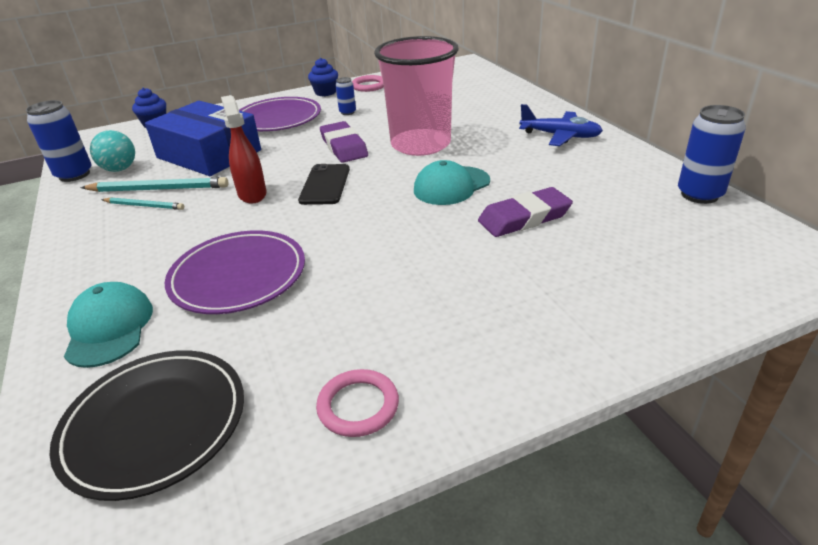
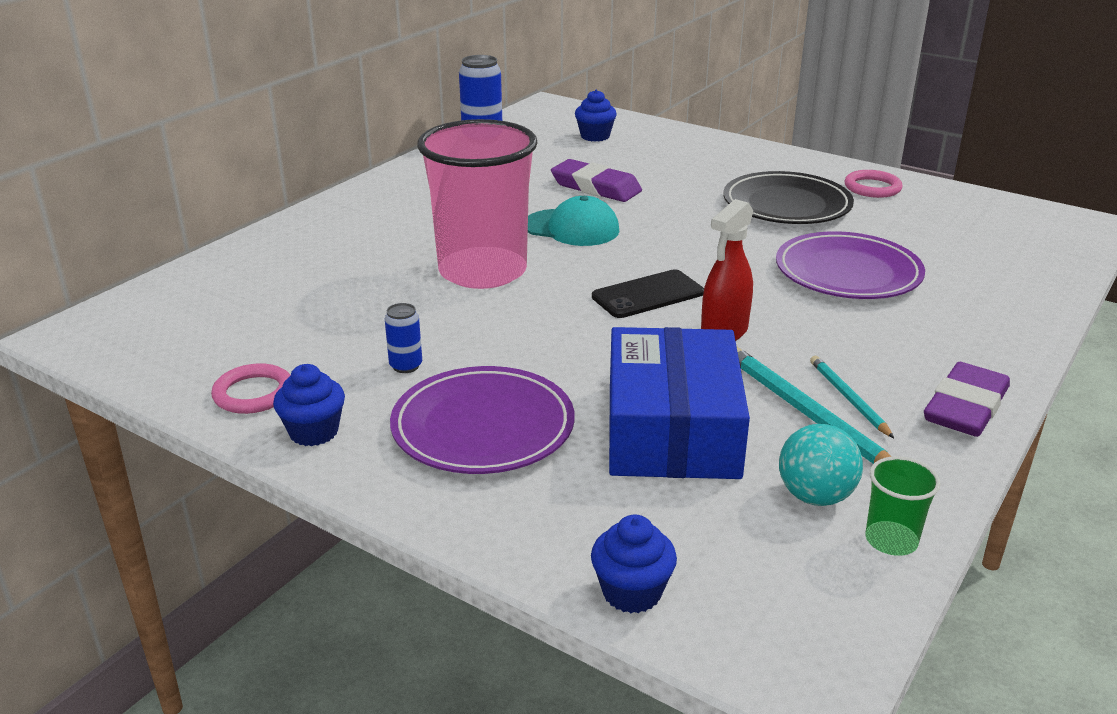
camera: 125 degrees left, 5 degrees down
(74, 175) = (891, 540): blue can -> green cup
(109, 328) = (986, 297): turquoise cap -> none
(155, 425) = (993, 235): black plate -> black plate (786, 205)
(343, 146) = (536, 321): purple eraser -> purple eraser (965, 407)
(560, 136) = (392, 202): blue plane -> none
(676, 259) = (595, 136): none -> blue cupcake

